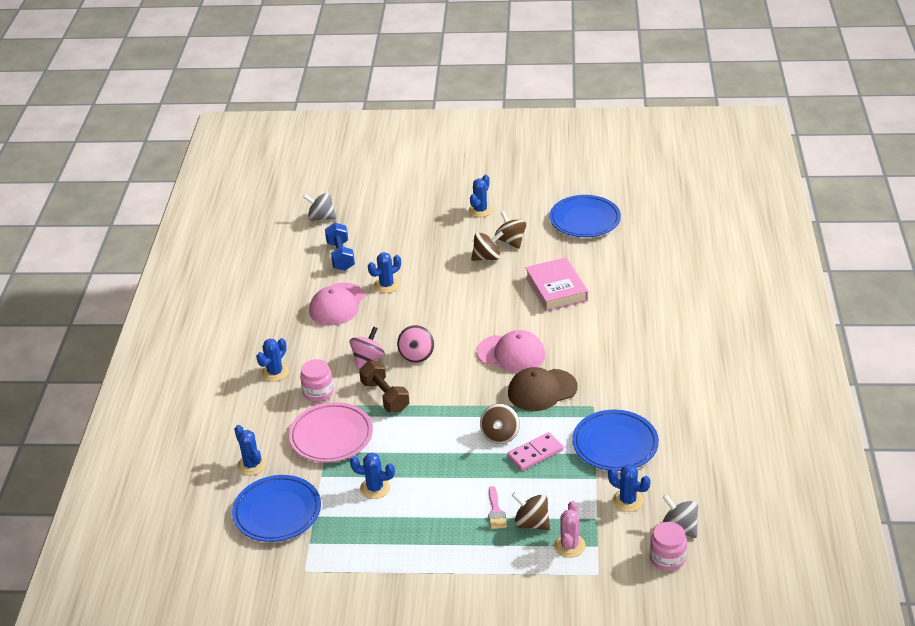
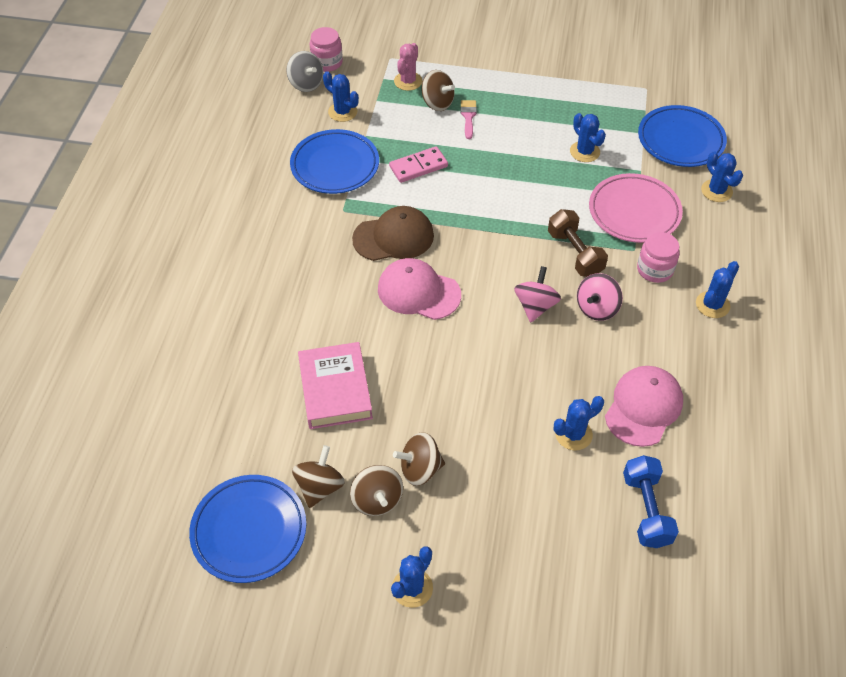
camera: 175 degrees left, 15 degrees up
(321, 218) = (688, 617): grey spinning top -> none
(375, 488) = (584, 152): blue cactus -> blue cactus turned 45 degrees clockwise
(500, 435) = (451, 190): brown spinning top -> brown spinning top (320, 487)

